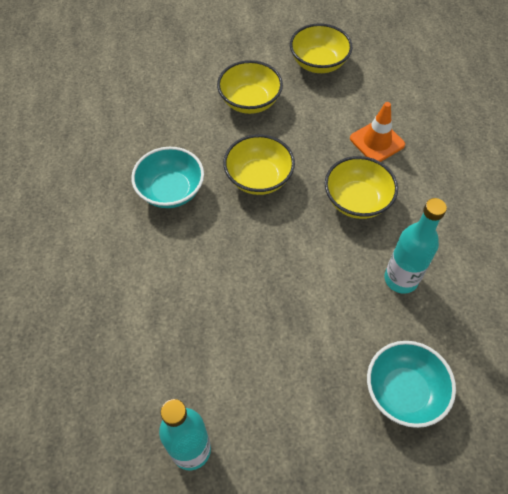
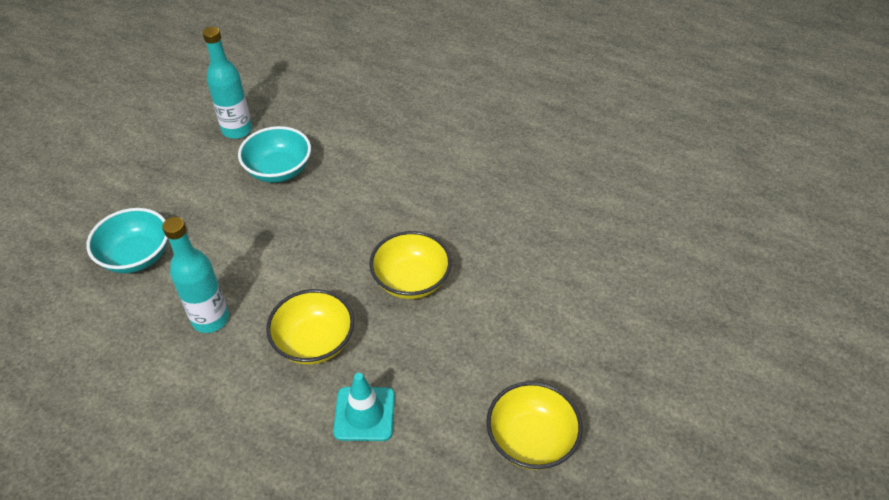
camera: 125 degrees right, 10 degrees down
(171, 191) = (453, 212): turquoise bowl -> turquoise bowl (279, 170)
(250, 101) = (519, 330): yellow bowl -> none
(377, 142) = (364, 414): orange traffic cone -> turquoise traffic cone

